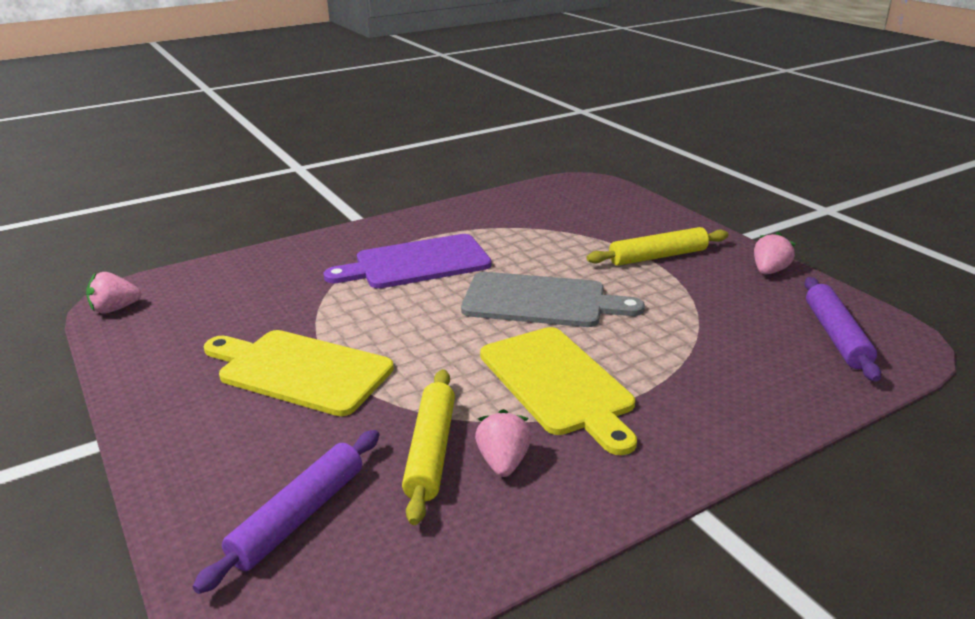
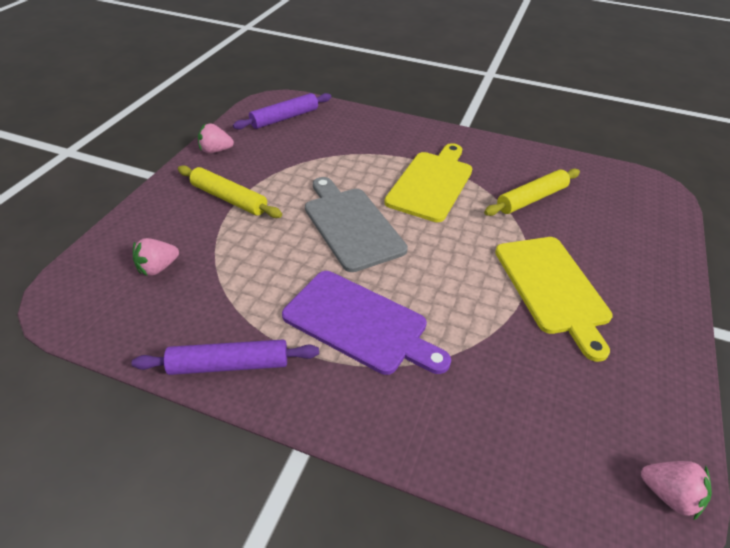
camera: 130 degrees left, 15 degrees up
(299, 516) = (617, 214): purple rolling pin -> purple rolling pin (229, 364)
(503, 462) = (507, 176): pink strawberry -> pink strawberry (158, 268)

